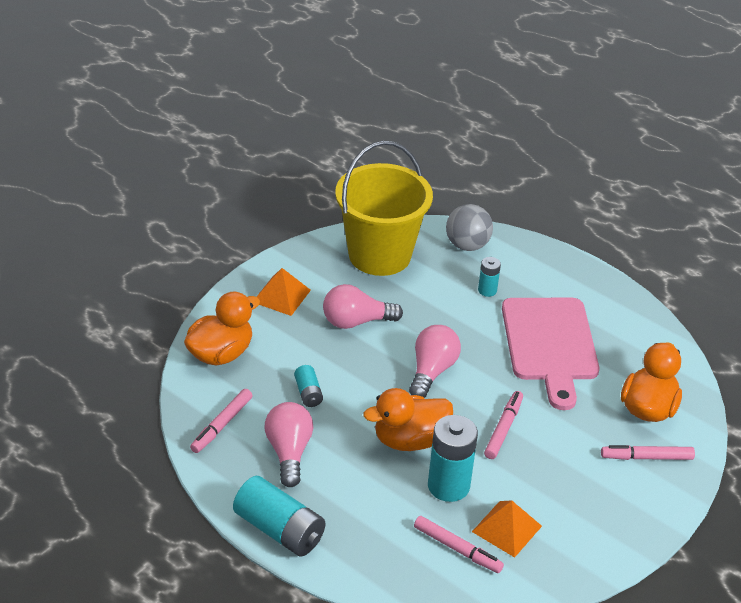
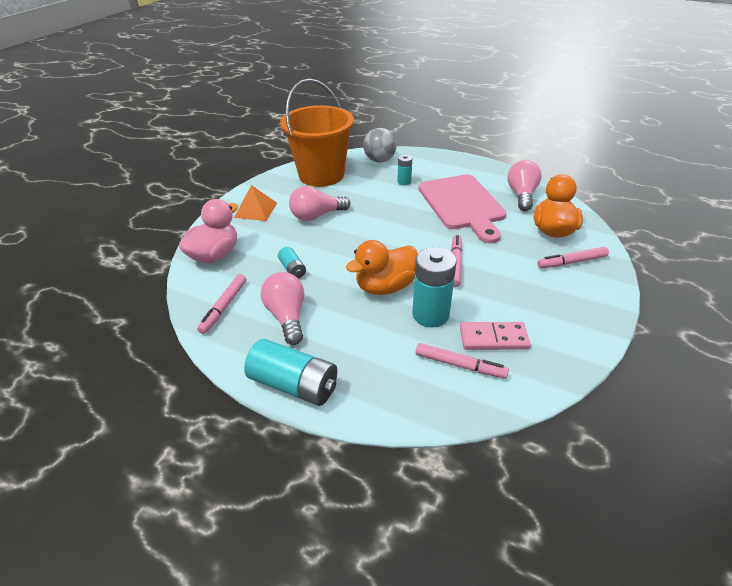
camera: 10 degrees left, 0 degrees up
(220, 354) = (215, 255): orange duck -> pink duck
(379, 255) = (321, 175): yellow bucket -> orange bucket
(431, 371) = (384, 236): pink light bulb -> pink light bulb (521, 195)
(506, 528) = (493, 338): orange pyramid -> pink domino

